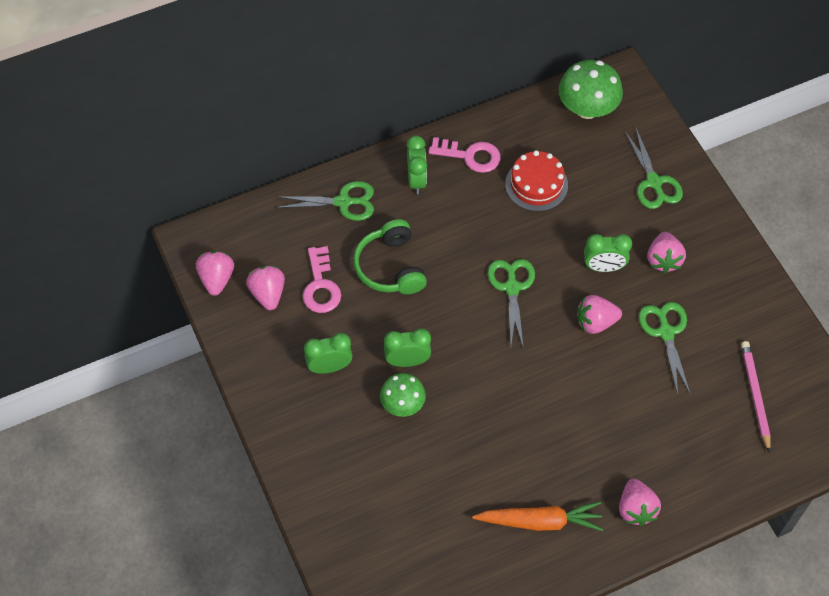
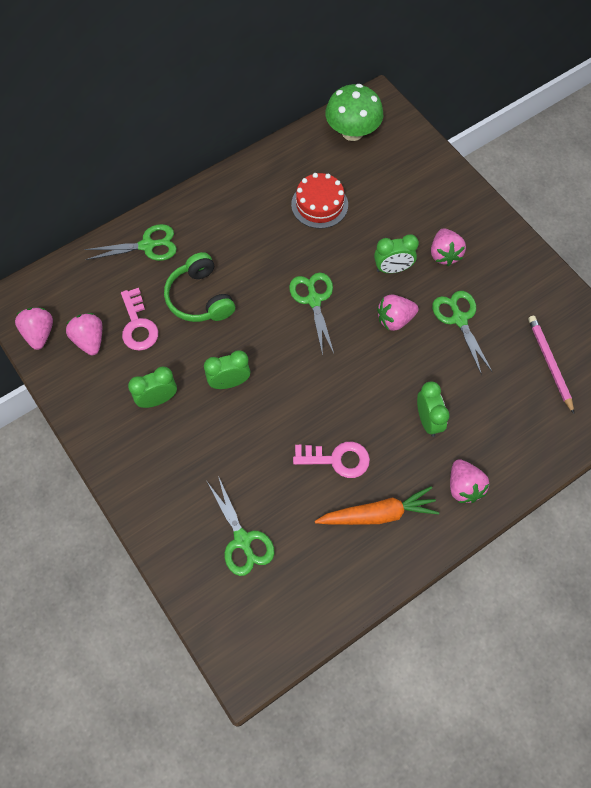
camera: 10 degrees left, 5 degrees up
(403, 404) = (231, 423): green mushroom -> none
(416, 180) = (211, 216): green clock -> green clock (428, 420)
(470, 156) = (256, 188): pink key -> pink key (337, 459)
(654, 182) = (423, 187): green scissors -> green scissors (242, 540)

